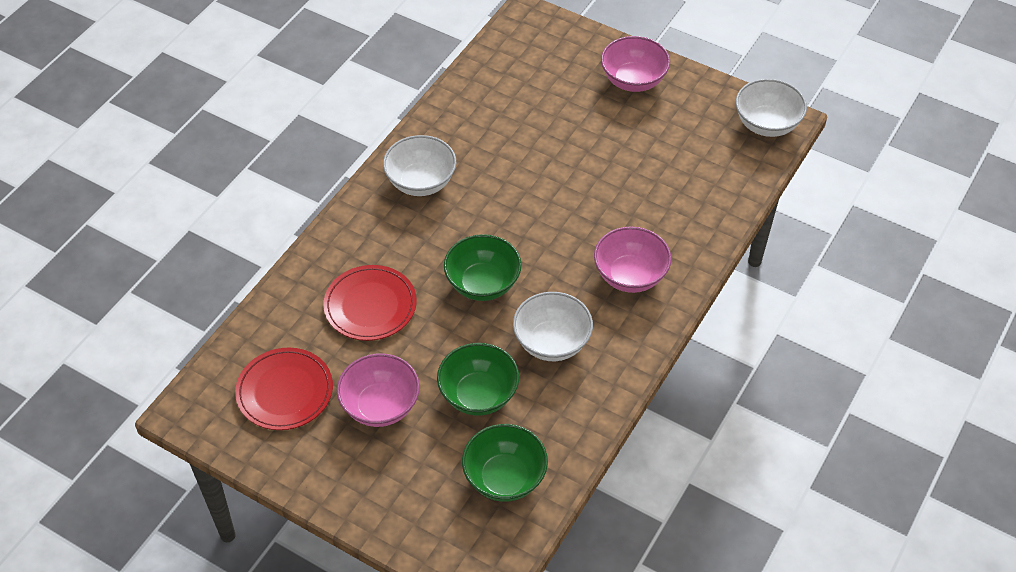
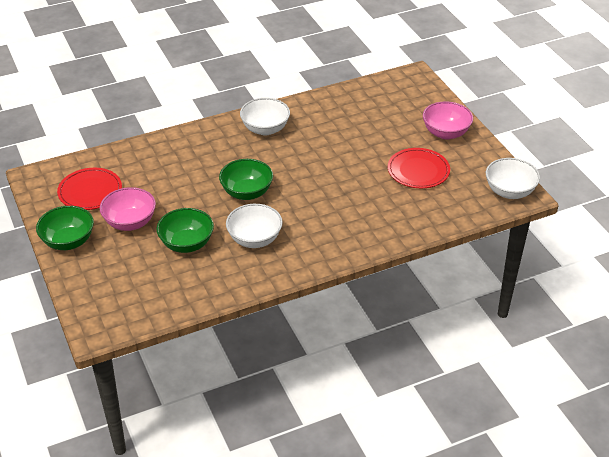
camera: 35 degrees right, 10 degrees down
(370, 305) = (175, 174): red plate -> red plate (418, 171)
(504, 478) = (157, 290): green bowl -> green bowl (68, 241)
(630, 276) = (336, 229): pink bowl -> none

